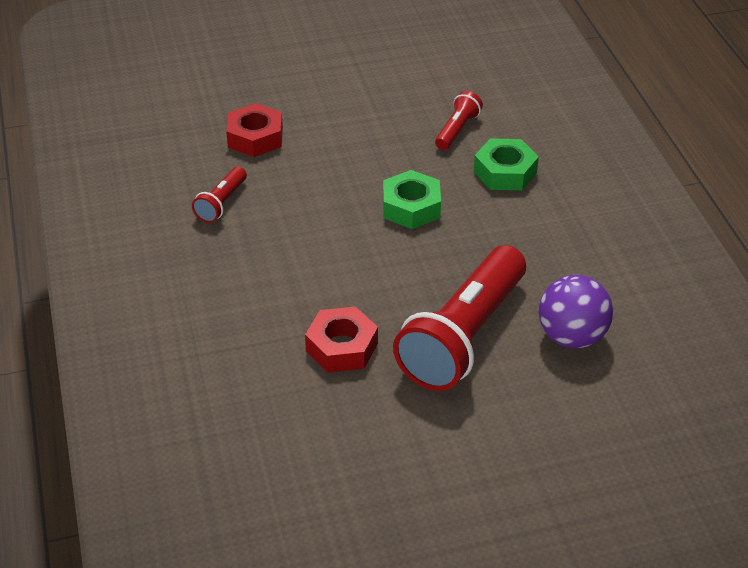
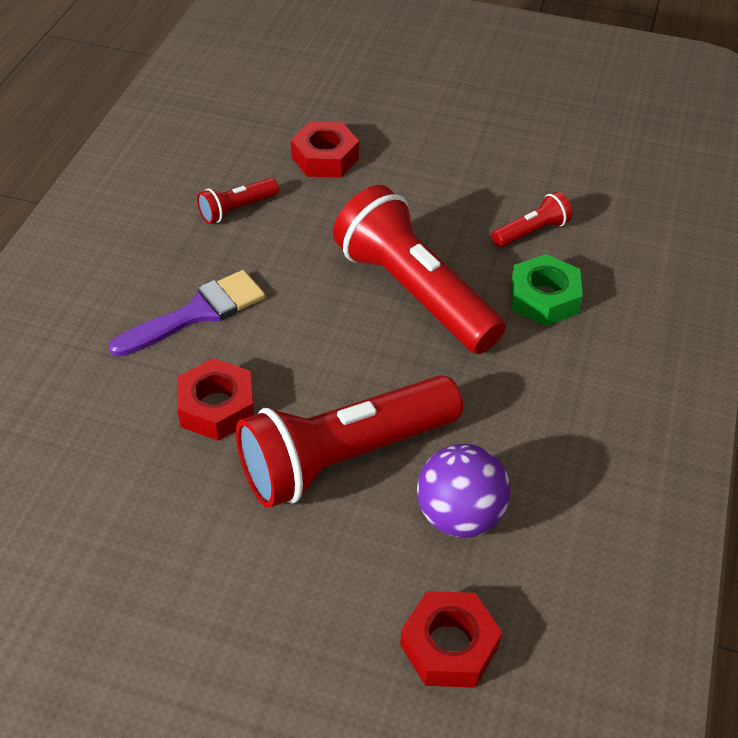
camera: 30 degrees right, 5 degrees up
(263, 290) = (197, 313): none -> purple brush
(411, 207) = (413, 292): green nut -> red flashlight
(633, 416) = (449, 646): none -> red nut

